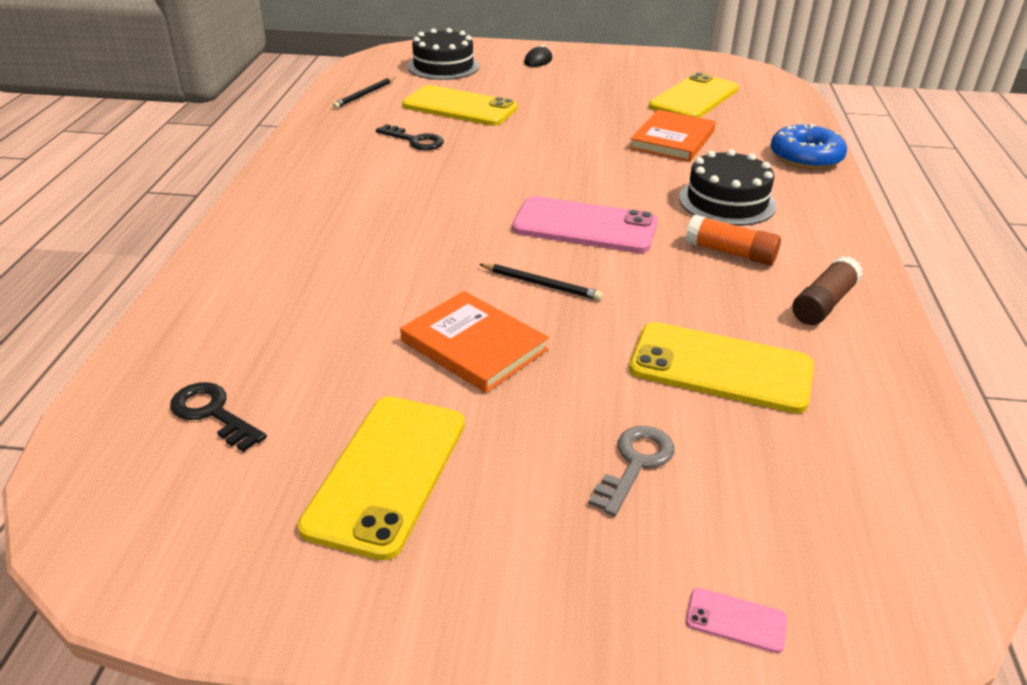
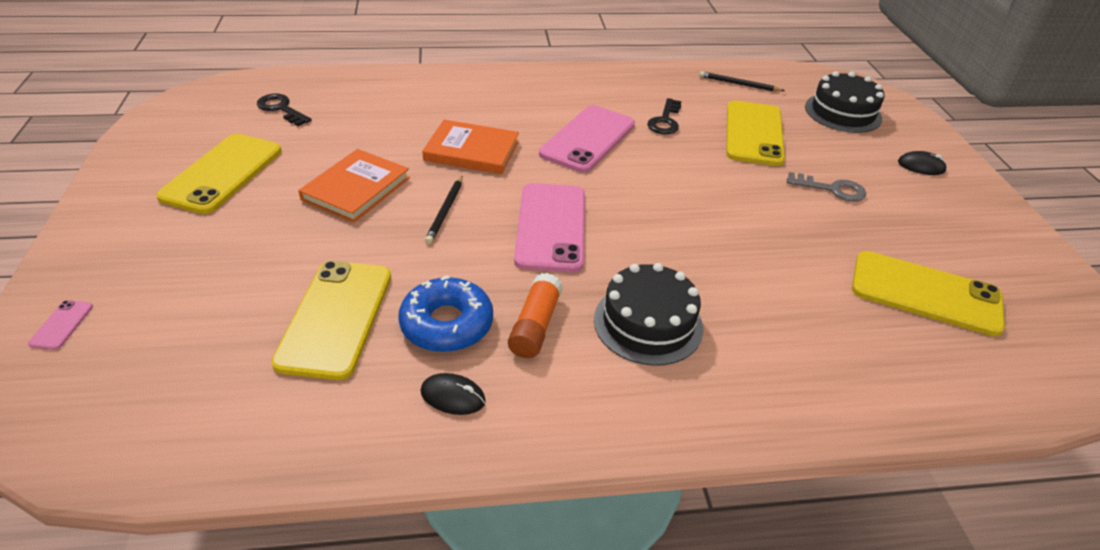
camera: 75 degrees right, 5 degrees up
(213, 413) = (281, 109): black key -> black key turned 75 degrees counterclockwise
(387, 473) = (222, 173): yellow phone -> yellow phone turned 75 degrees counterclockwise
(430, 184) = (588, 139): none -> pink phone
(635, 464) = (218, 274): grey key -> grey key (832, 189)
(672, 140) = (781, 278): orange book -> orange book (471, 151)
(805, 157) = (815, 401): blue donut -> blue donut (447, 324)
(823, 303) = (453, 396): brown glue stick -> black mouse

